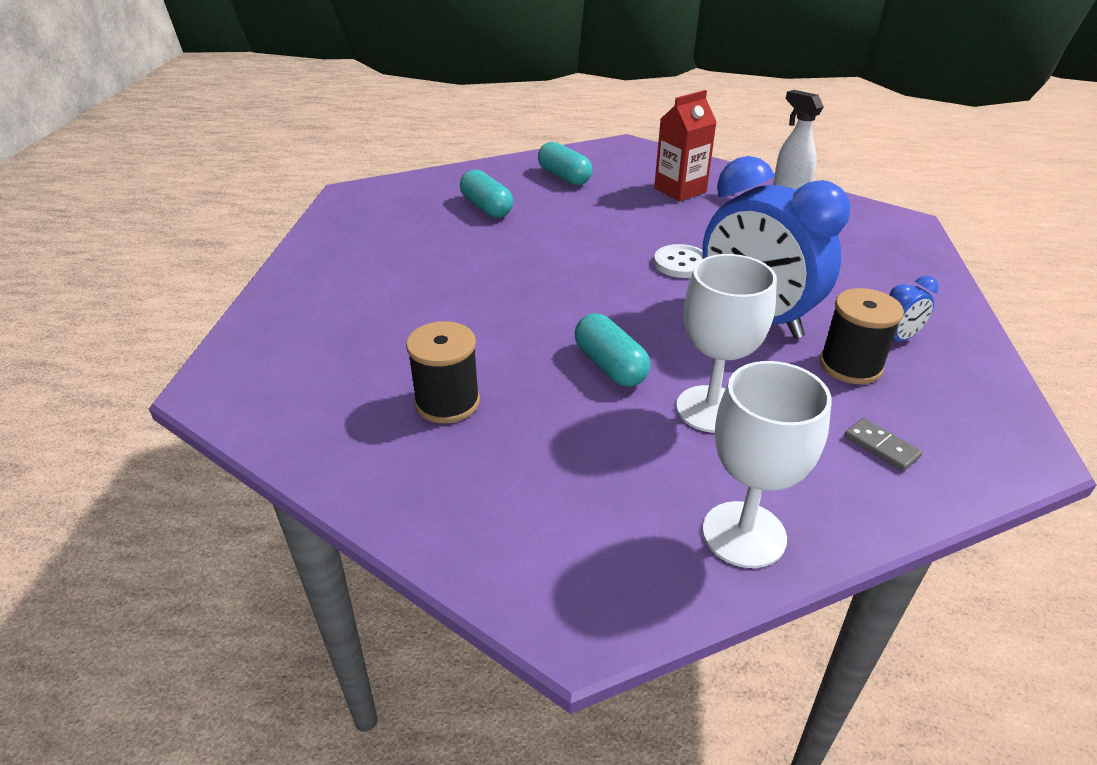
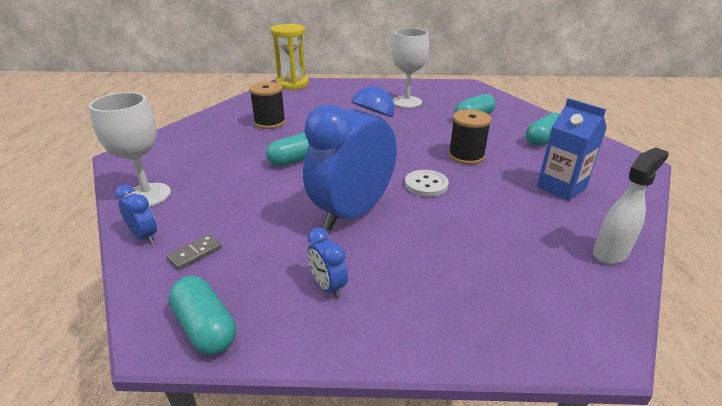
camera: 85 degrees right, 5 degrees down
(228, 378) = (292, 84): none -> yellow hourglass
(680, 190) = (561, 187): red carton -> blue carton
(711, 409) = (250, 190): white goblet -> white goblet (407, 102)
(850, 365) = (290, 253): black spool -> black spool (466, 156)
(861, 509) = (144, 236): none -> blue clock
(997, 419) = (205, 327): none -> turquoise capsule

